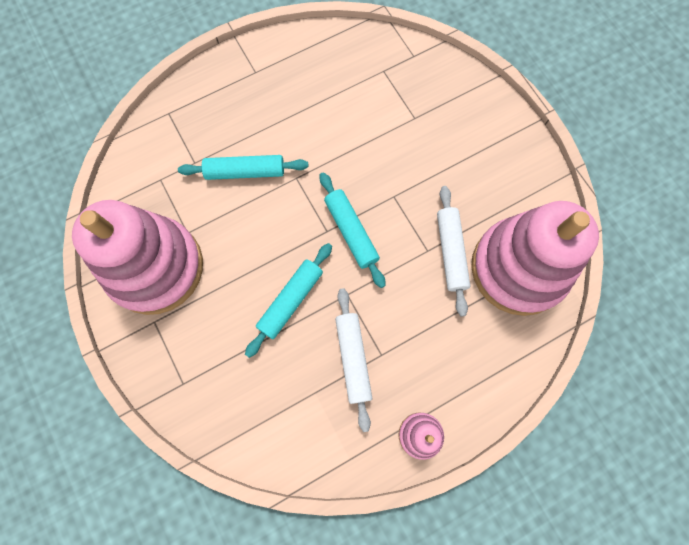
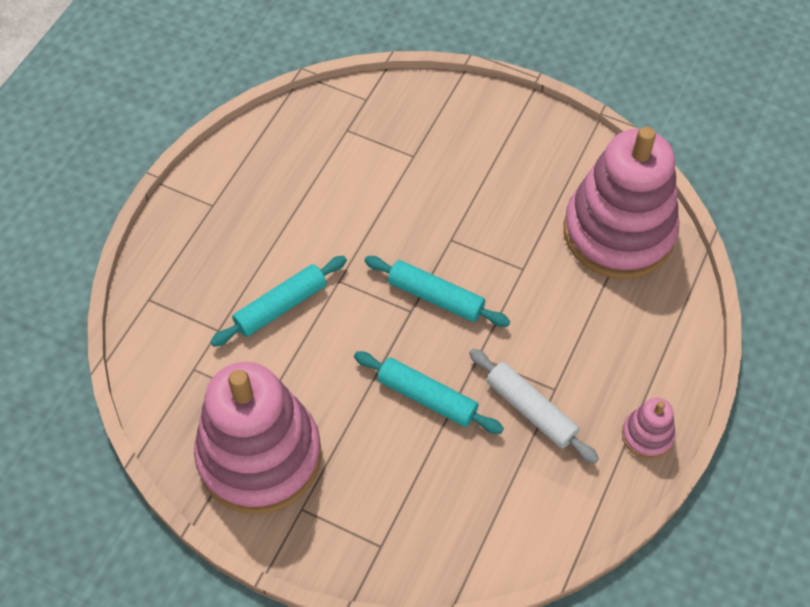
camera: 35 degrees left, 15 degrees down
(290, 301) = (427, 398): turquoise rolling pin -> turquoise rolling pin turned 60 degrees counterclockwise
(451, 252) = (546, 256): white rolling pin -> none

